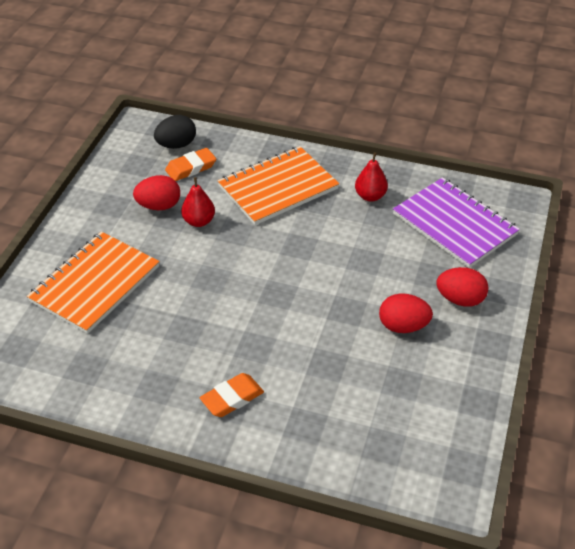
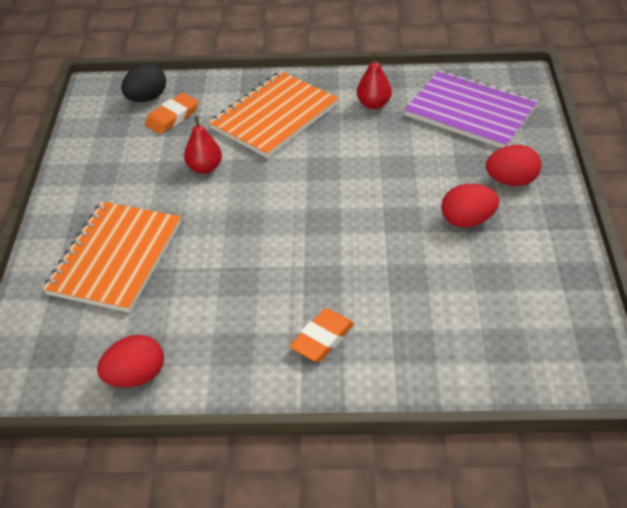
camera: 15 degrees left, 0 degrees up
(159, 206) = (154, 162): red egg -> red egg (136, 376)

